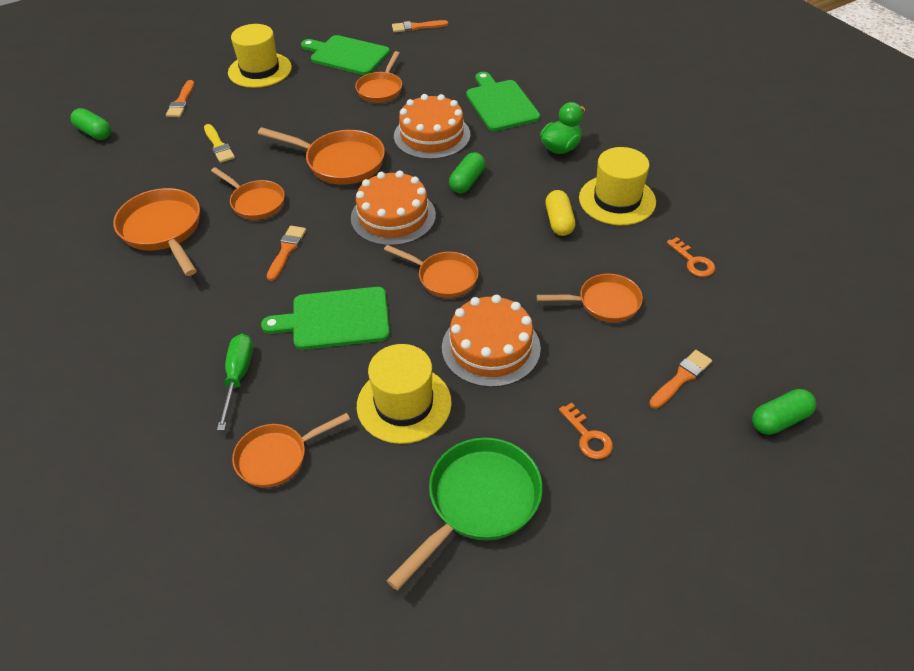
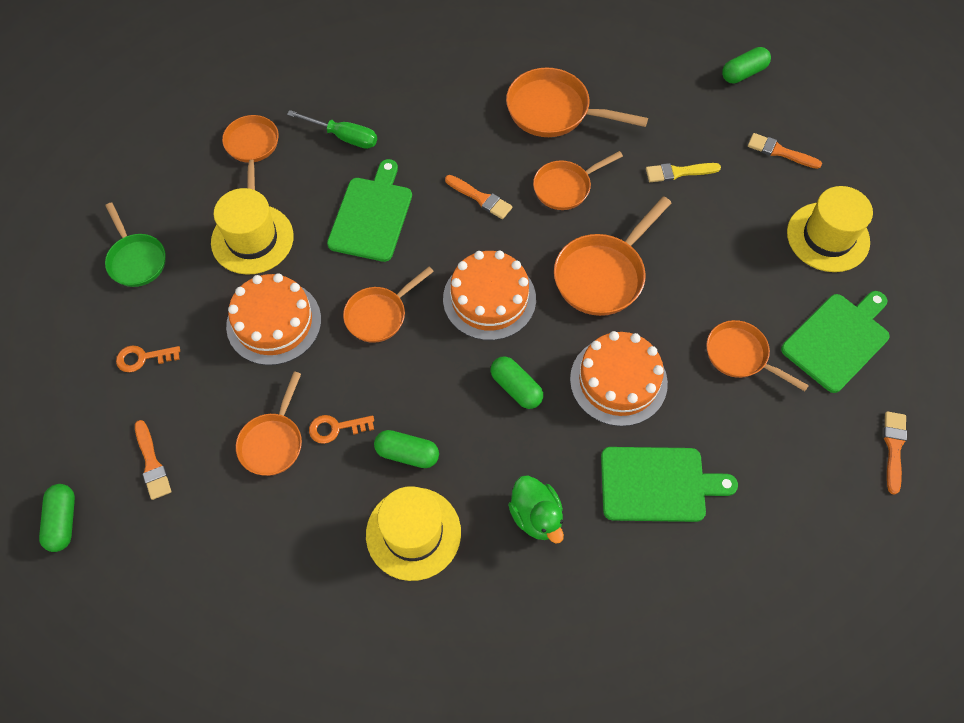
camera: 110 degrees right, 15 degrees up
(163, 230) = (554, 111): orange pan -> orange pan turned 150 degrees counterclockwise
(478, 502) = (136, 260): green pan -> green pan, size x0.66
(559, 221) = (407, 453): yellow capsule -> green capsule
(693, 261) = (281, 561): orange key -> orange key (336, 428)

